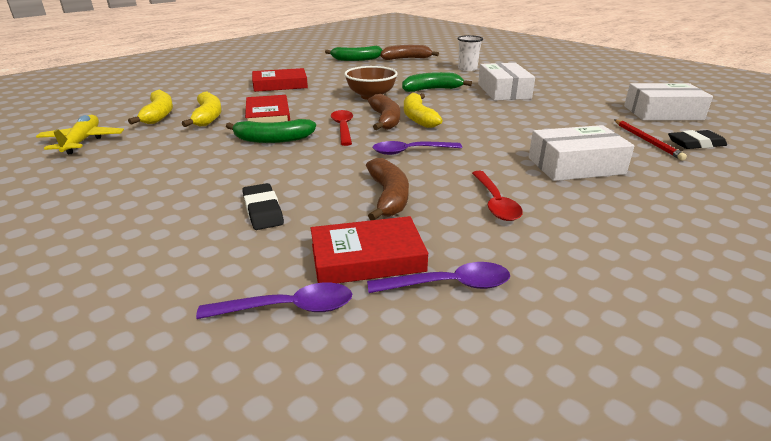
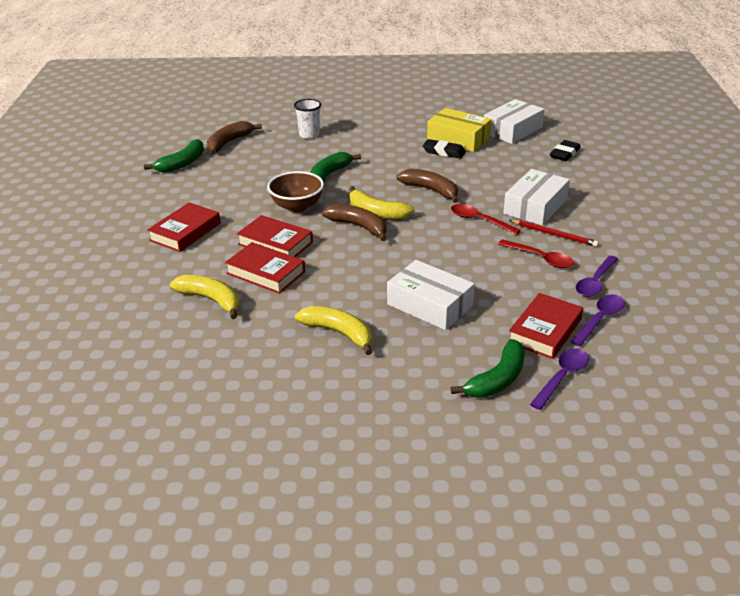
camera: 45 degrees left, 5 degrees up
(82, 141) = (165, 384): yellow plane -> none
(159, 115) = (158, 323): yellow banana -> yellow banana (339, 333)
(263, 210) = (438, 342): black eraser -> black eraser (444, 152)
(273, 139) = (319, 290): green banana -> green banana (497, 379)
(311, 107) = (275, 243): none -> red book
(343, 128) = (345, 251): red spoon -> red spoon (479, 220)
(388, 197) = (484, 289): brown banana -> brown banana (431, 190)
(410, 151) = (431, 247): purple spoon -> purple spoon (595, 282)
(503, 91) = (384, 152): white box -> white box (430, 305)
(590, 102) = (458, 139): none -> yellow box
(646, 141) = (539, 164): red pencil -> red pencil (554, 234)

